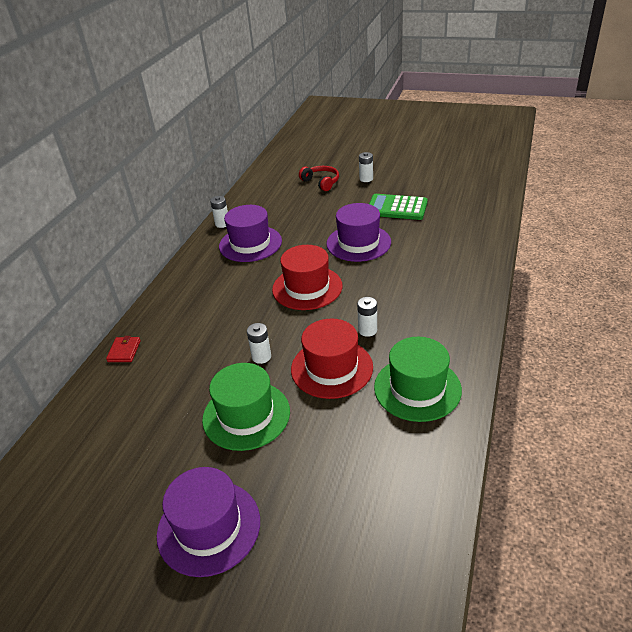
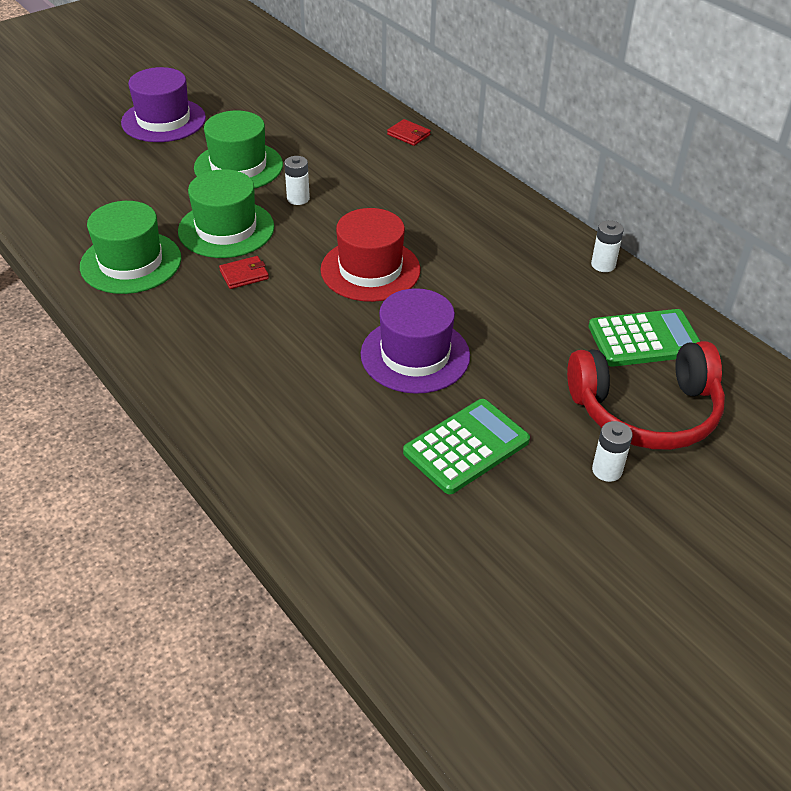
camera: 120 degrees right, 5 degrees up
(250, 244) = (521, 268): purple hat -> none
(273, 196) = (644, 339): none -> green calculator
(321, 182) = (646, 411): red headphones -> red headphones, size x1.85
(332, 368) = (226, 229): red hat -> green hat
(367, 330) = (244, 275): white battery -> red wallet

